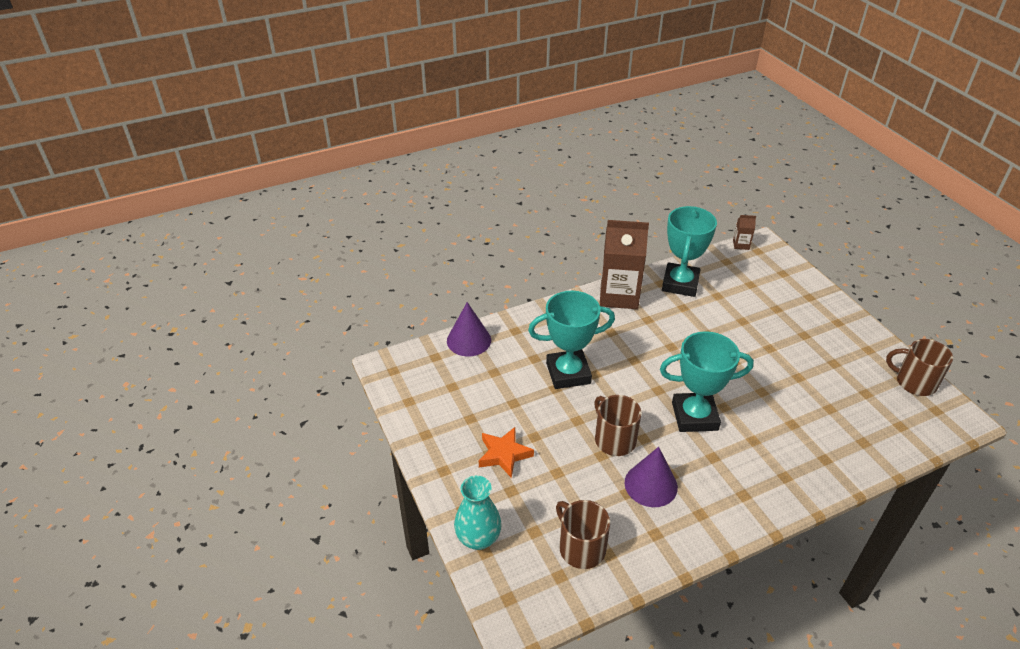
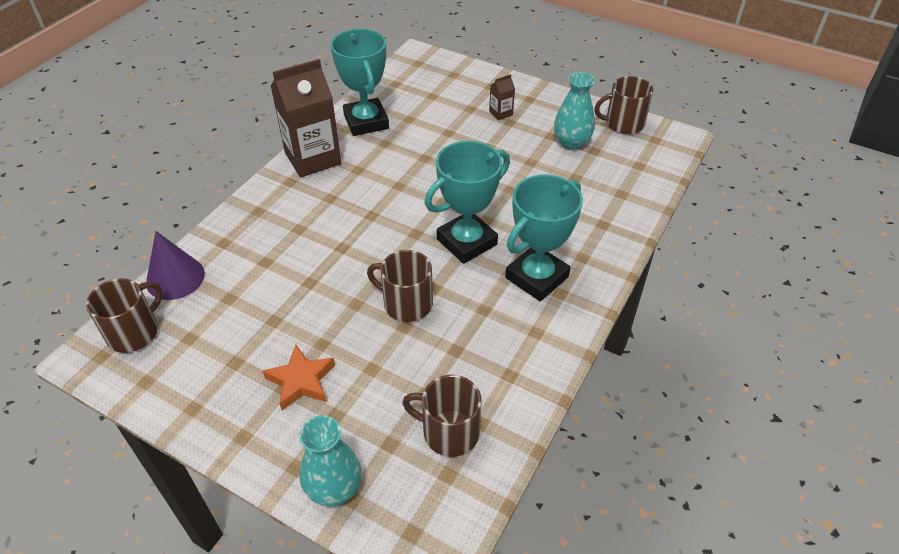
camera: 35 degrees left, 5 degrees up
(421, 365) = (134, 332): none -> brown mug
(568, 373) = (313, 260): turquoise trophy -> turquoise trophy (536, 277)
(651, 484) = (472, 329): purple cone -> none
(741, 245) = (398, 63): brown carton -> brown carton (501, 113)
(849, 377) = (571, 143): none -> turquoise vase

